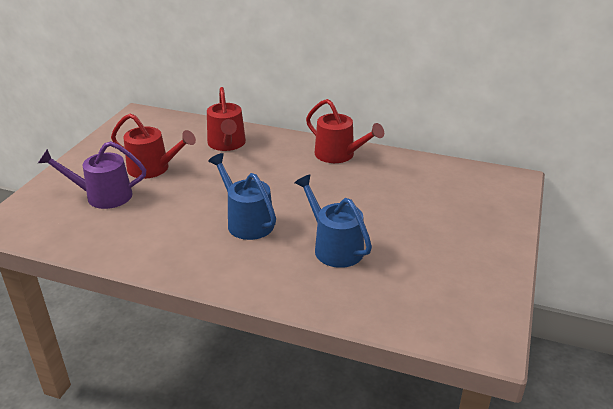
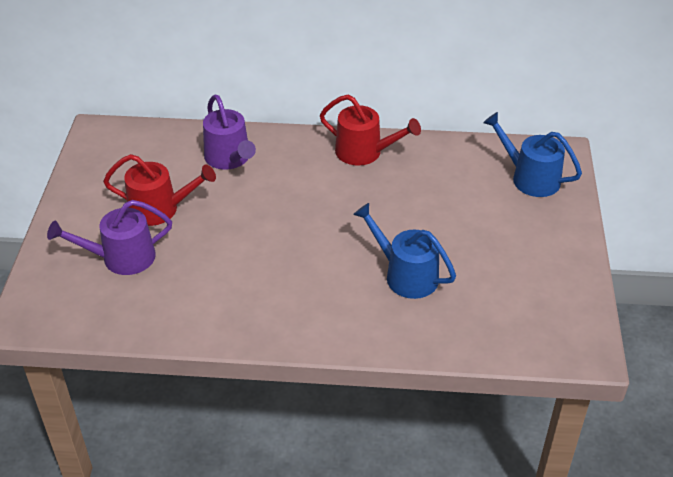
camera: 15 degrees left, 10 degrees up
(227, 144) = (229, 158): red watering can -> purple watering can
(247, 221) = (301, 261): blue watering can -> blue watering can (530, 178)

